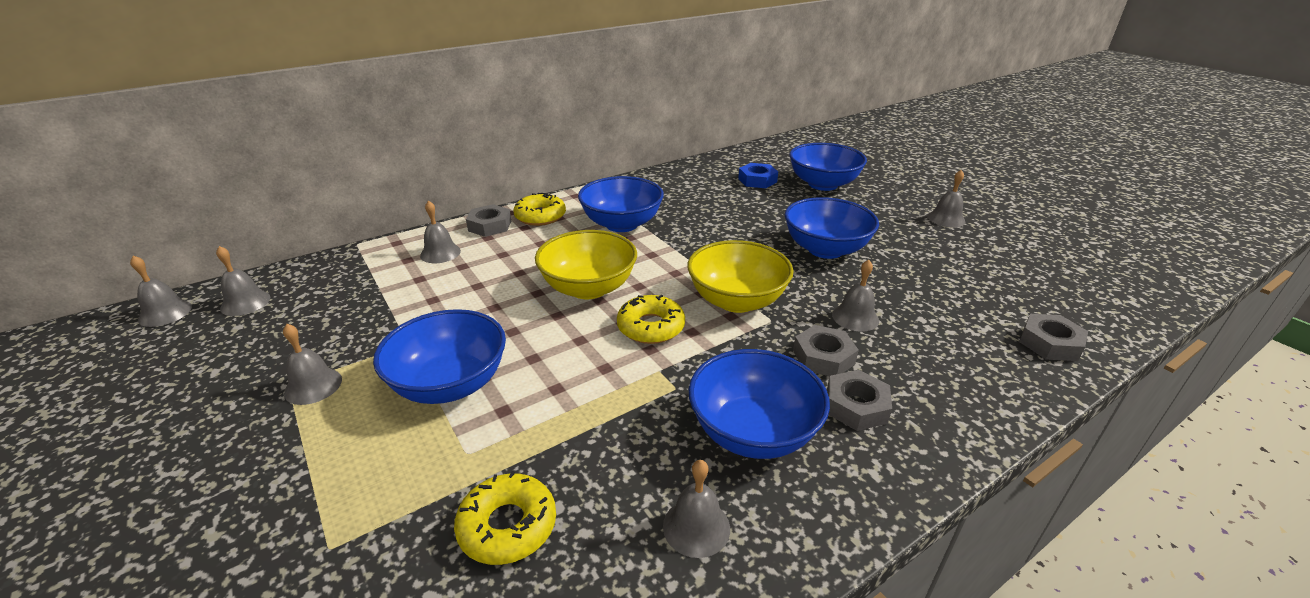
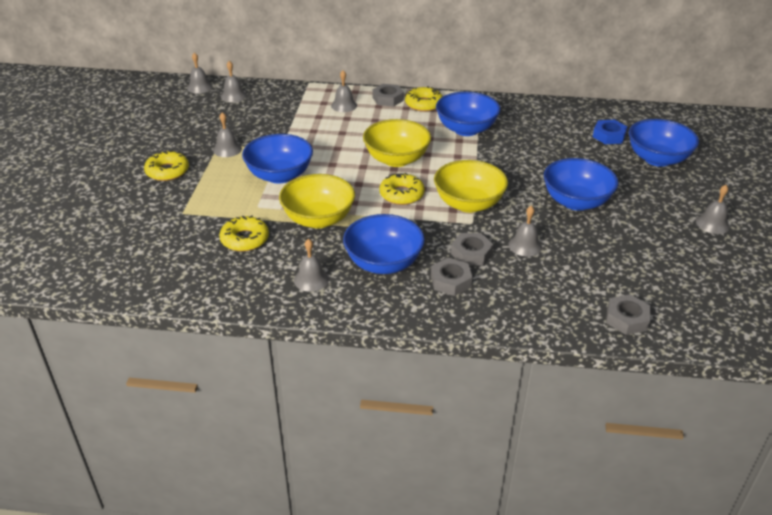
camera: 40 degrees right, 5 degrees up
(219, 482) = (167, 171): none -> yellow donut
(587, 419) = (318, 219): none -> yellow bowl

